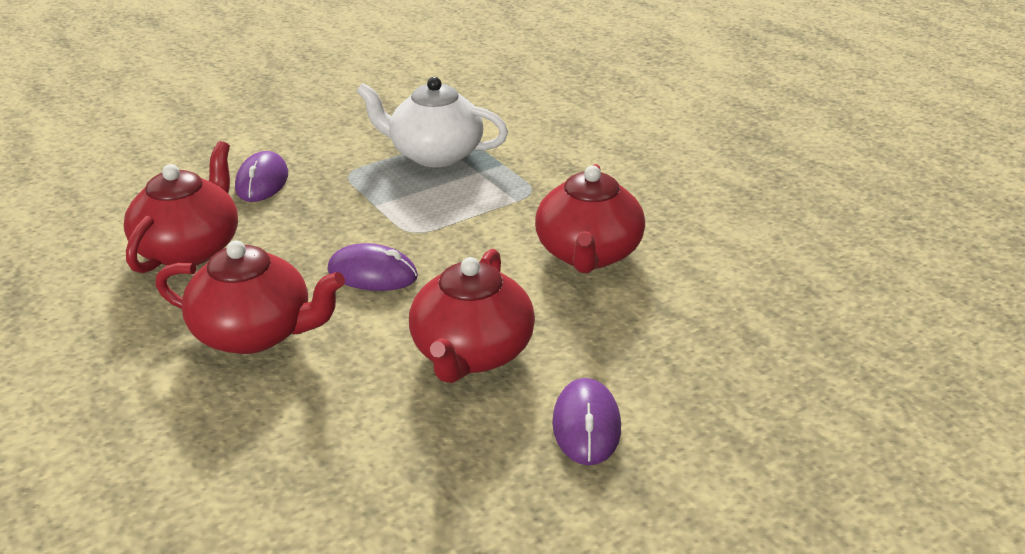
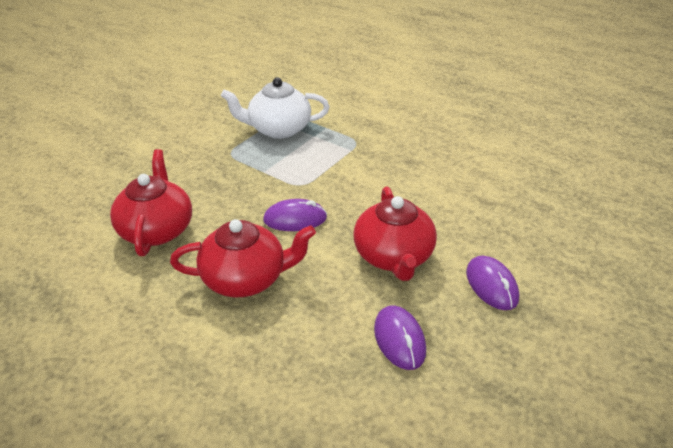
camera: 20 degrees left, 5 degrees up
(262, 182) = (174, 171): purple mouse -> purple mouse (399, 339)
(588, 254) = (418, 176): red teapot -> none

